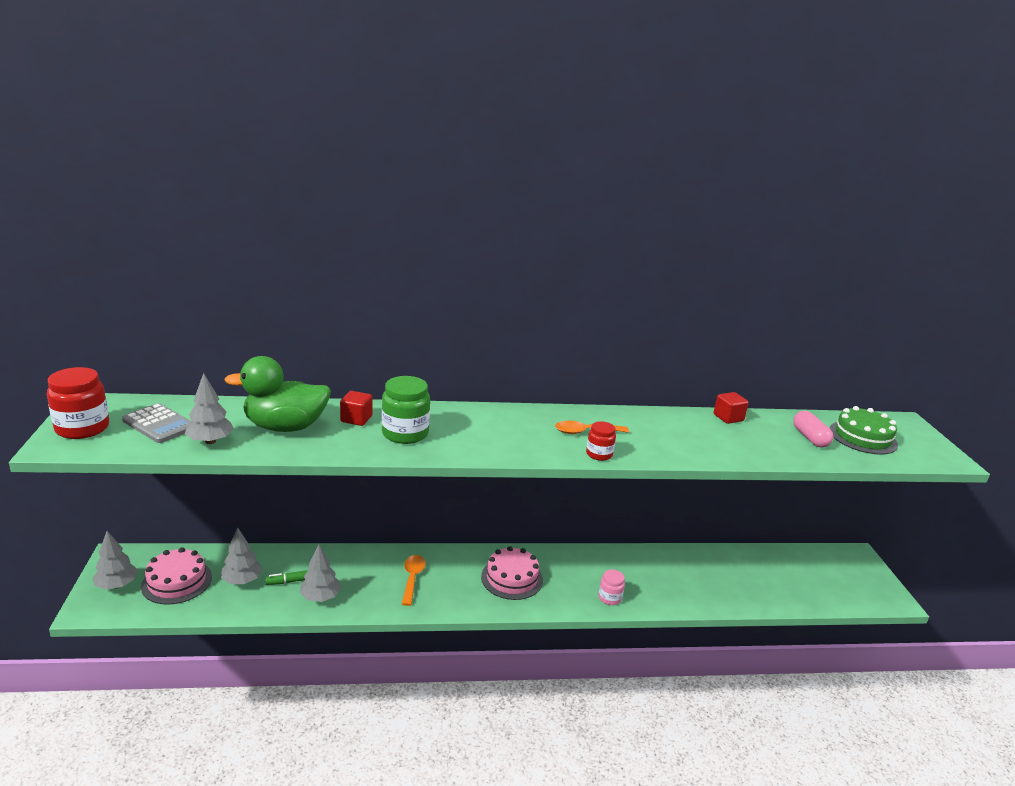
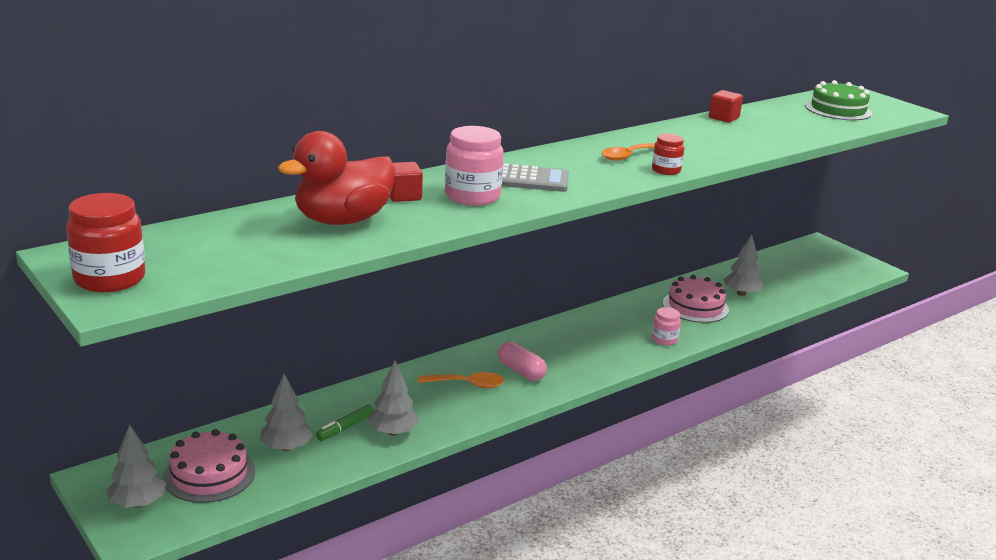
camera: 30 degrees left, 0 degrees up
(159, 424) = (196, 252): grey calculator -> grey calculator (531, 180)
(210, 441) = (285, 252): grey tree -> grey tree (741, 293)
(285, 427) = (342, 220): green duck -> red duck
(405, 433) = (472, 196): green jar -> pink jar
(412, 578) = (467, 384): orange spoon -> orange spoon turned 120 degrees clockwise
(512, 578) = (561, 352): pink cake -> pink cake (695, 306)
(810, 438) = (803, 119): pink capsule -> pink capsule (521, 371)

